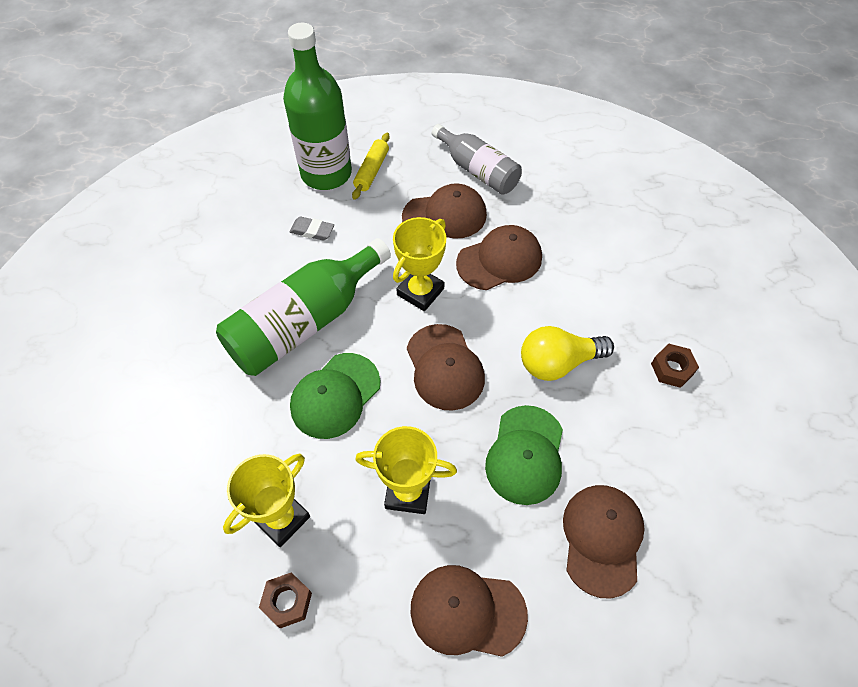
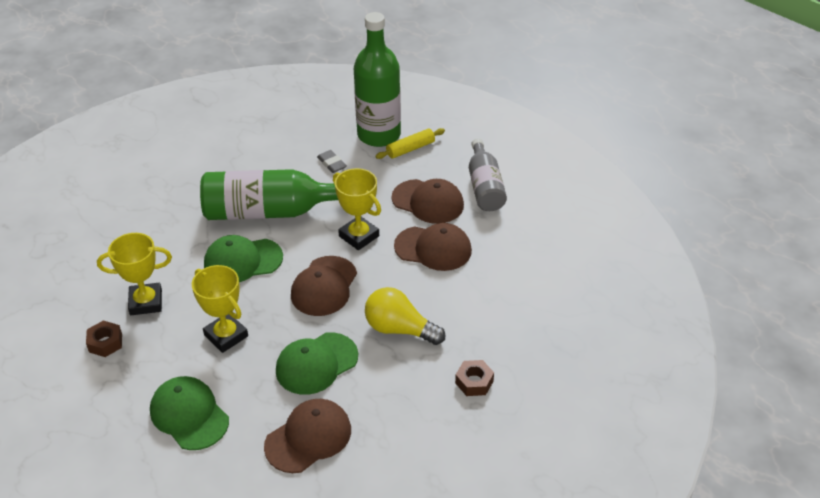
camera: 40 degrees right, 15 degrees down
(420, 292) = (359, 236): yellow trophy -> yellow trophy turned 60 degrees clockwise
(467, 611) = (189, 415): brown cap -> green cap

